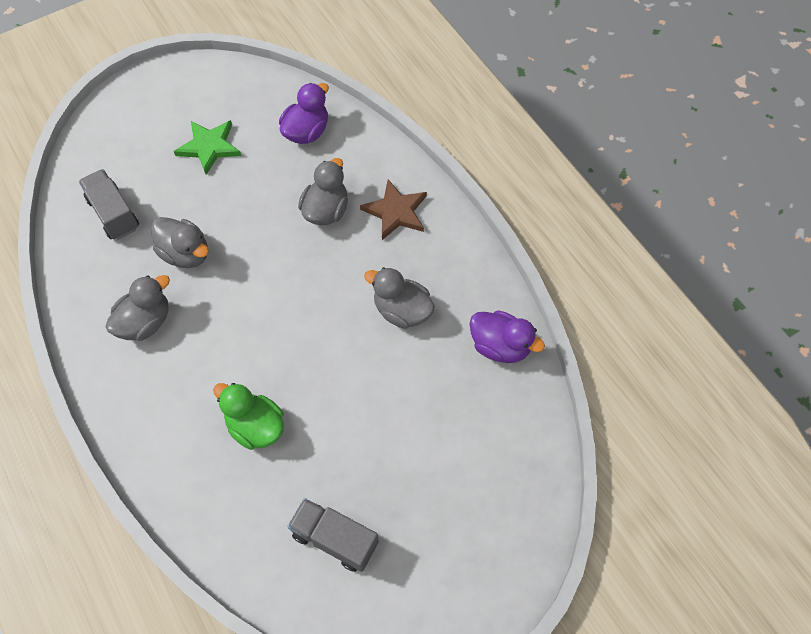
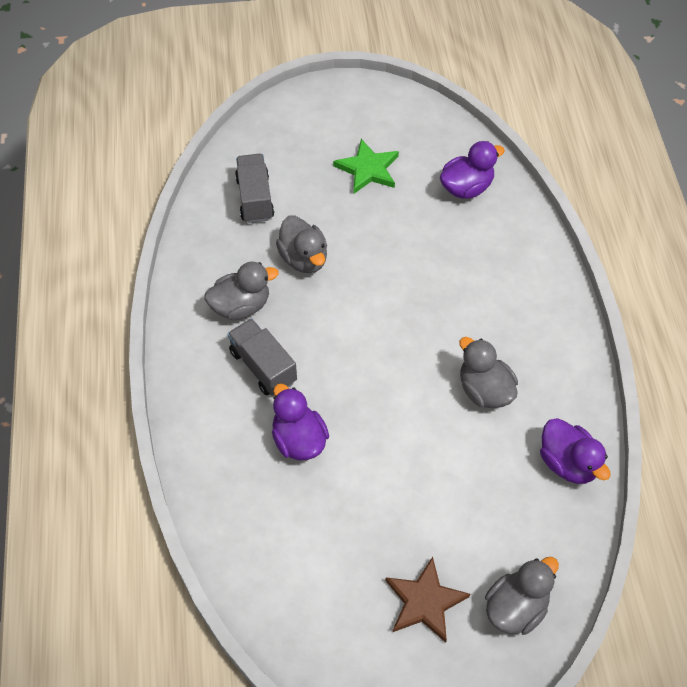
camera: 25 degrees right, 5 degrees down
(255, 426) = (299, 440): green duck -> purple duck
(326, 210) = (452, 268): grey duck -> grey duck (516, 608)
(335, 539) = (326, 573): grey truck -> grey truck (263, 366)
(396, 212) = (521, 295): brown star -> brown star (425, 602)

